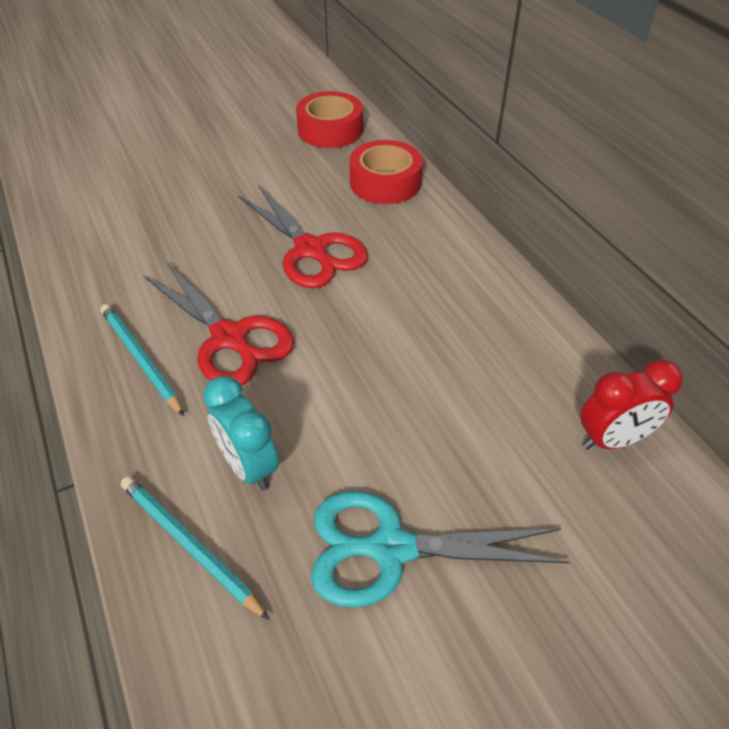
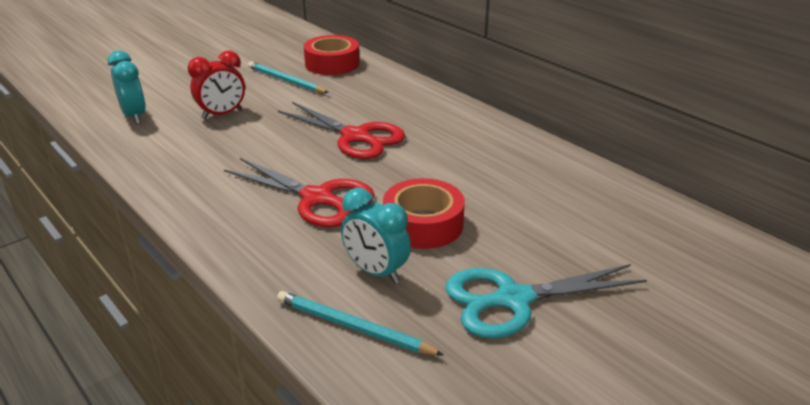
camera: 15 degrees left, 15 degrees down
(85, 178) = (134, 116): none -> turquoise clock
(141, 360) = (249, 222): turquoise pencil -> turquoise pencil (286, 81)
(385, 182) = (393, 90): red tape -> red tape (423, 224)
(612, 439) = (639, 211): red clock -> red clock (222, 114)

